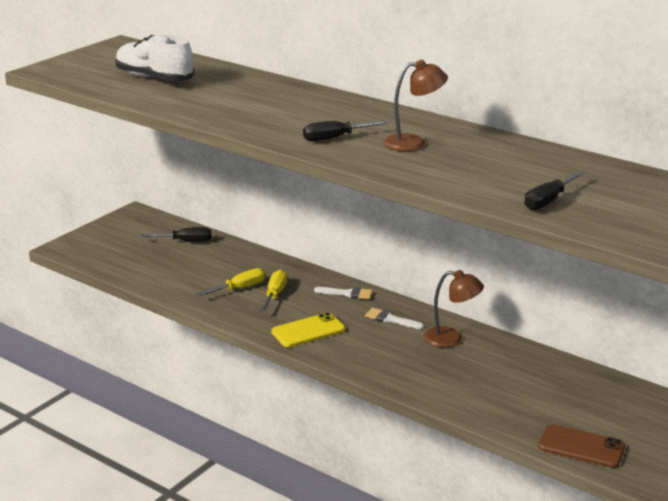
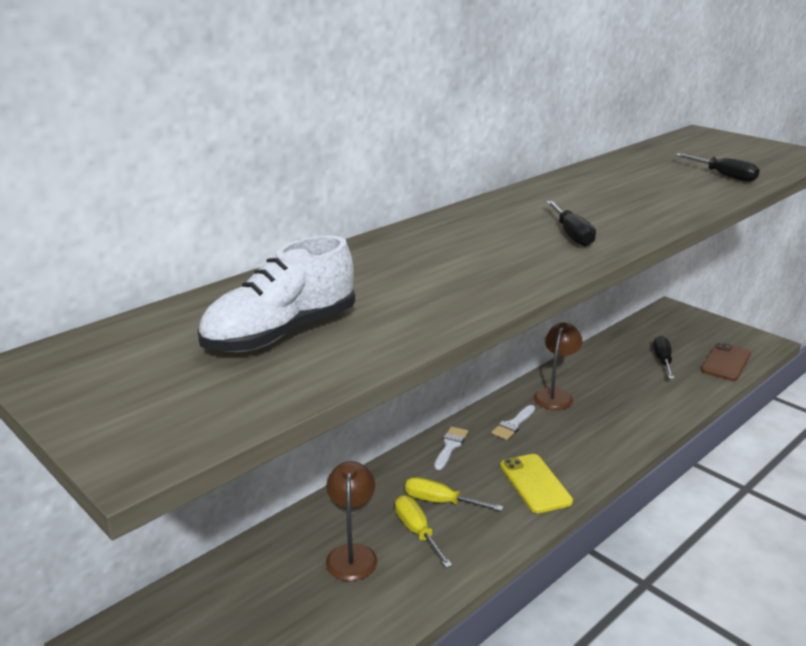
camera: 80 degrees left, 0 degrees up
(185, 241) = (248, 580): black screwdriver -> black screwdriver (663, 361)
(413, 143) = (585, 204): brown lamp -> brown lamp (352, 554)

